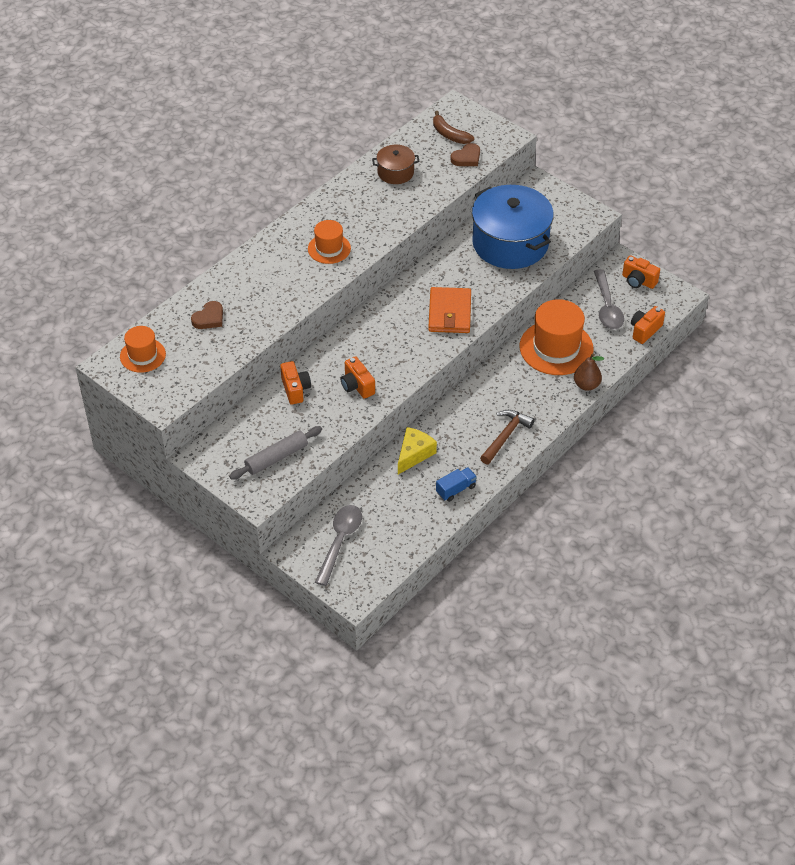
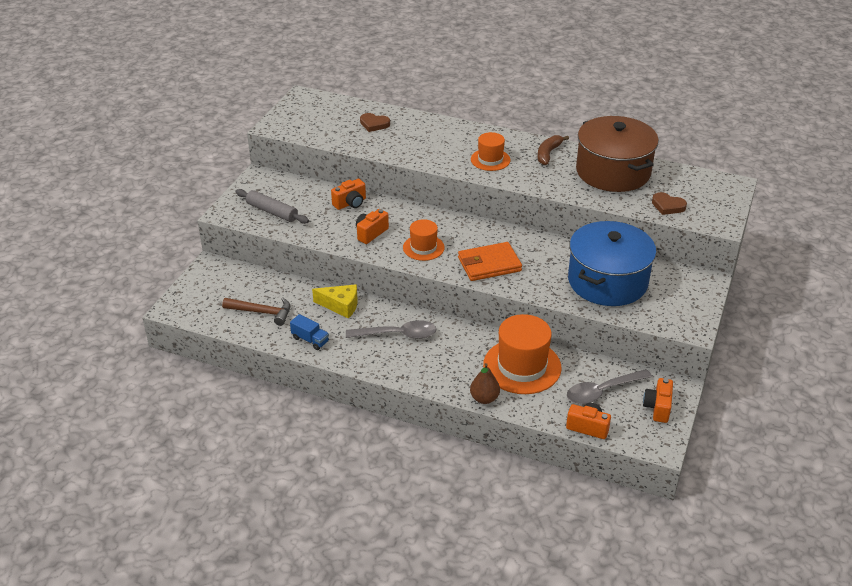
camera: 70 degrees right, 10 degrees down
(142, 355) = (319, 107): orange hat -> orange hat (423, 247)
(340, 541) = (228, 287): grey spoon -> grey spoon (398, 334)
(395, 172) = (613, 172): brown pot -> brown pot, size x2.08
(449, 134) = (691, 190): brown banana -> brown banana (548, 154)
(505, 436) = (389, 357): brown hammer -> brown hammer (262, 312)

